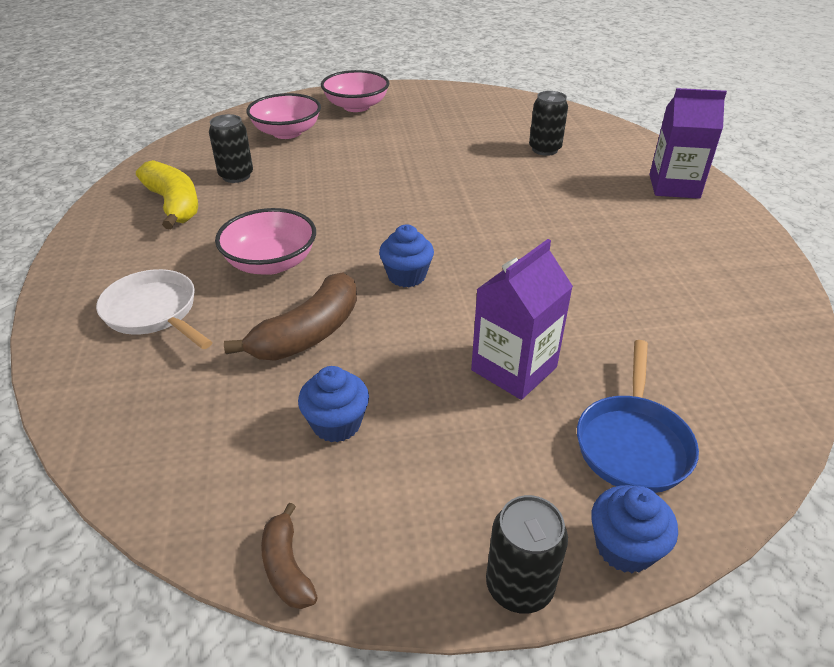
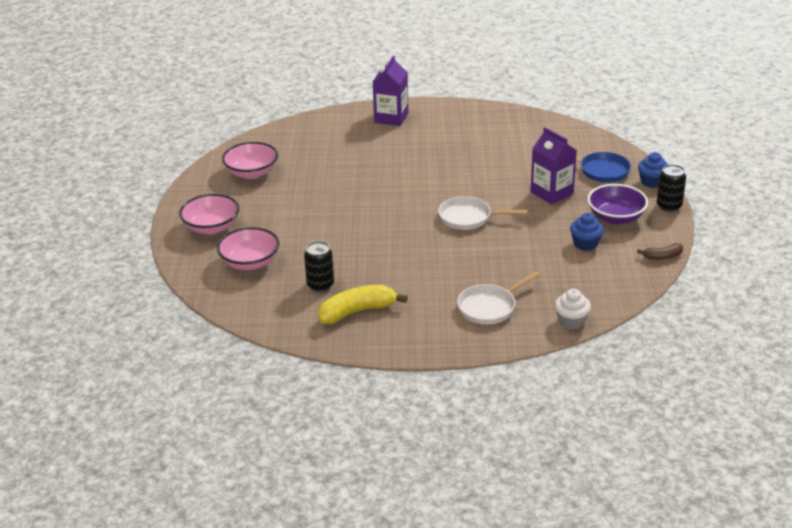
camera: 80 degrees left, 5 degrees down
(85, 410) = (571, 321): none -> white cupcake
(271, 263) = (445, 266): pink bowl -> pink bowl (251, 173)
(308, 333) = (517, 252): brown banana -> none
(406, 276) = (468, 218): blue cupcake -> white pan
(444, 473) = (616, 217): none -> purple bowl
(544, 149) = (325, 153): black can -> none

